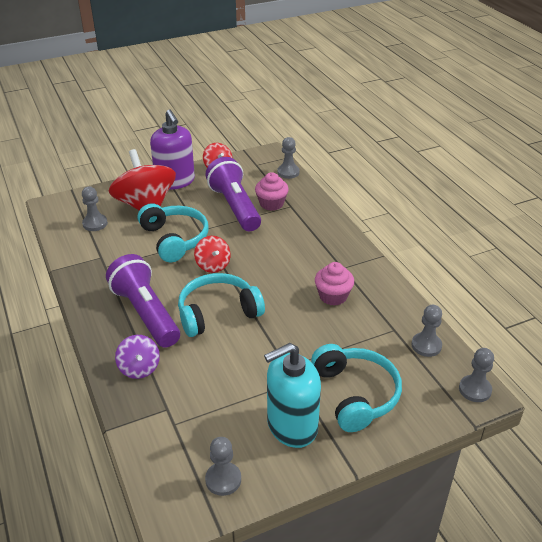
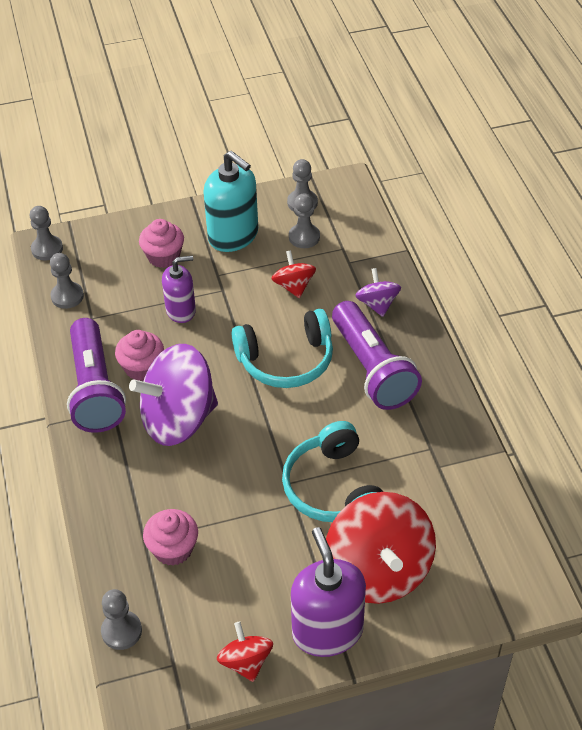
camera: 170 degrees left, 10 degrees up
(95, 224) = (456, 537): grey pawn -> grey pawn (304, 237)
(213, 265) = (283, 433): red spinning top -> red spinning top (294, 286)
(235, 207) = (233, 549): purple flashlight -> purple flashlight (95, 389)
(291, 266) = (178, 419): none -> purple spinning top
(292, 426) = (233, 236): turquoise soap dispenser -> turquoise soap dispenser turned 60 degrees clockwise
(318, 343) = (181, 310): none -> purple soap dispenser
(355, 394) = (163, 256): turquoise headphones -> pink cupcake

